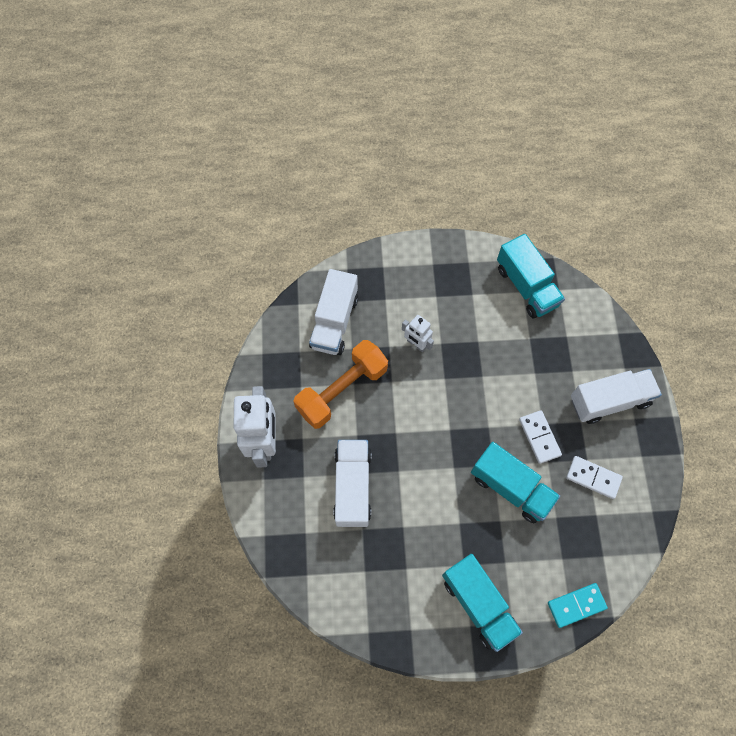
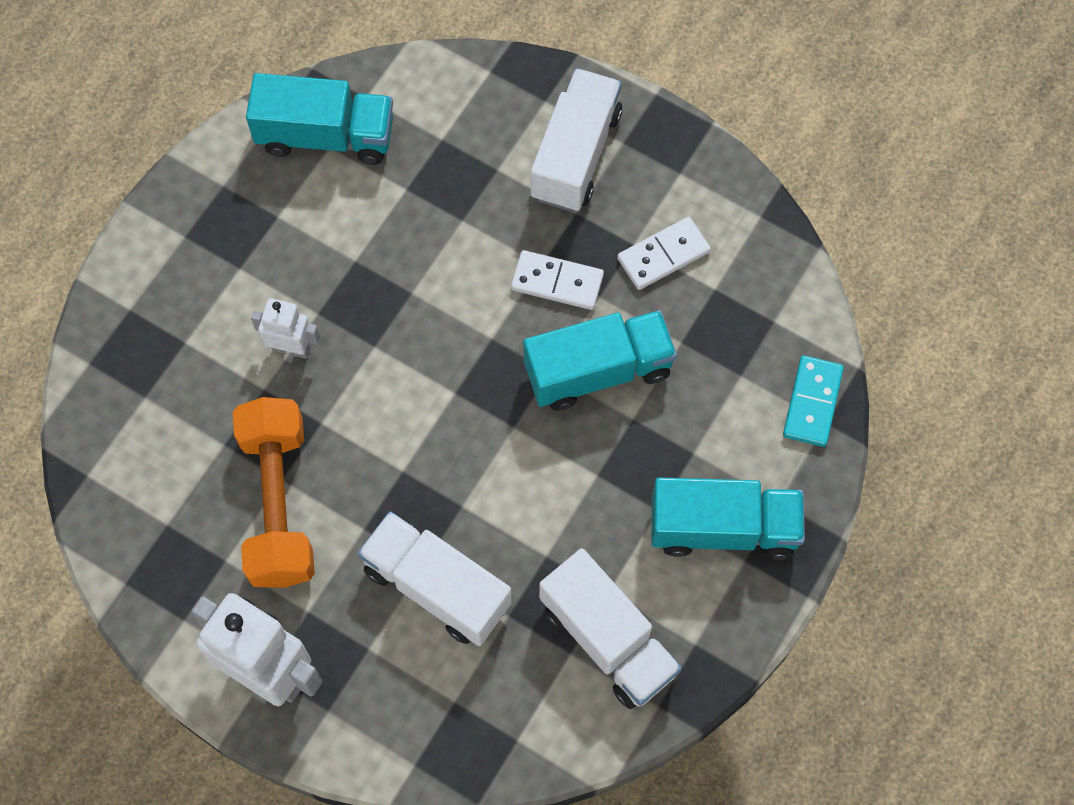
camera: 55 degrees left, 0 degrees up
(334, 322) = (161, 441): white truck -> white truck (607, 639)
(416, 344) = (291, 348): white robot -> white robot turned 150 degrees counterclockwise

